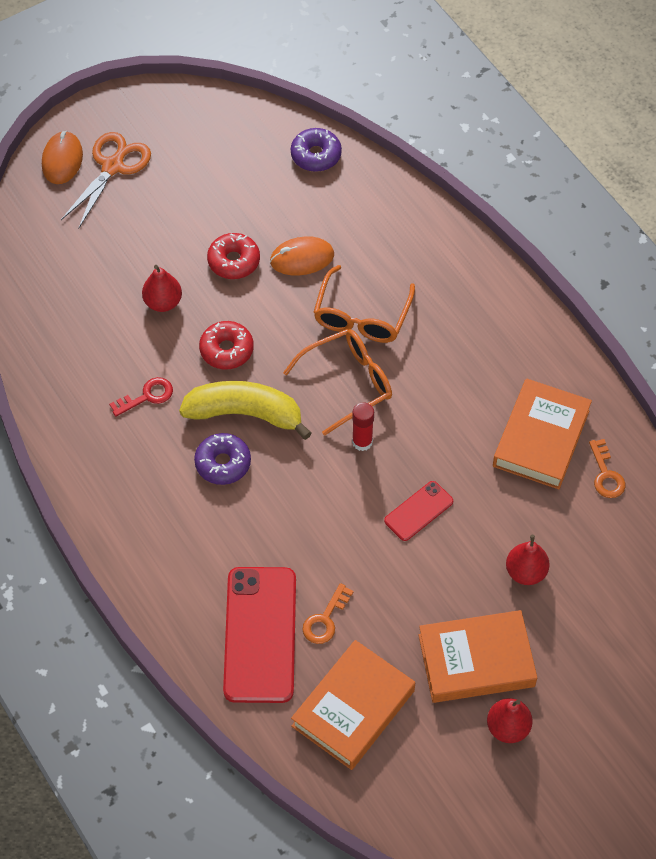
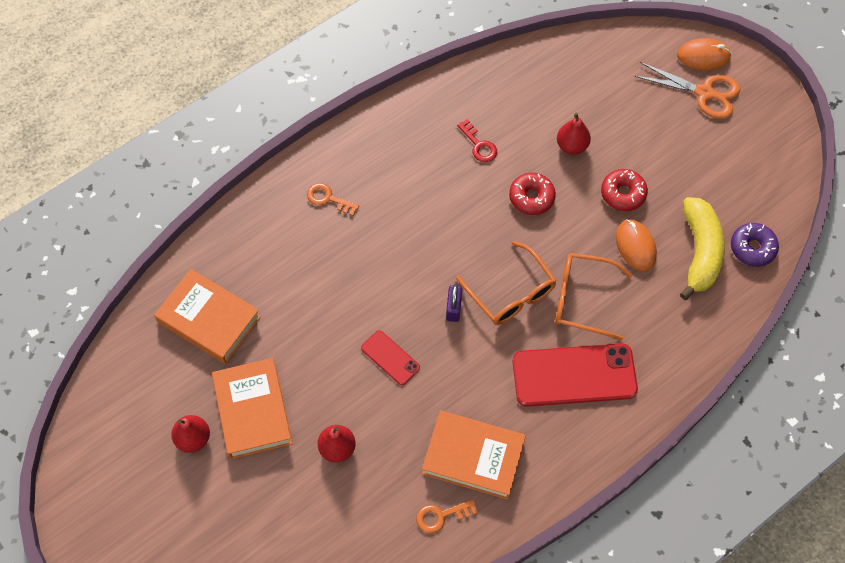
camera: 85 degrees right, 5 degrees up
(223, 463) = (422, 206): purple donut -> none
(245, 414) = (471, 217): yellow banana -> yellow banana (700, 252)
(260, 634) = (270, 247): red phone -> red phone (574, 375)
(325, 619) = (285, 293): orange key -> orange key (328, 199)
(362, 442) = (453, 308): red glue stick -> purple padlock

